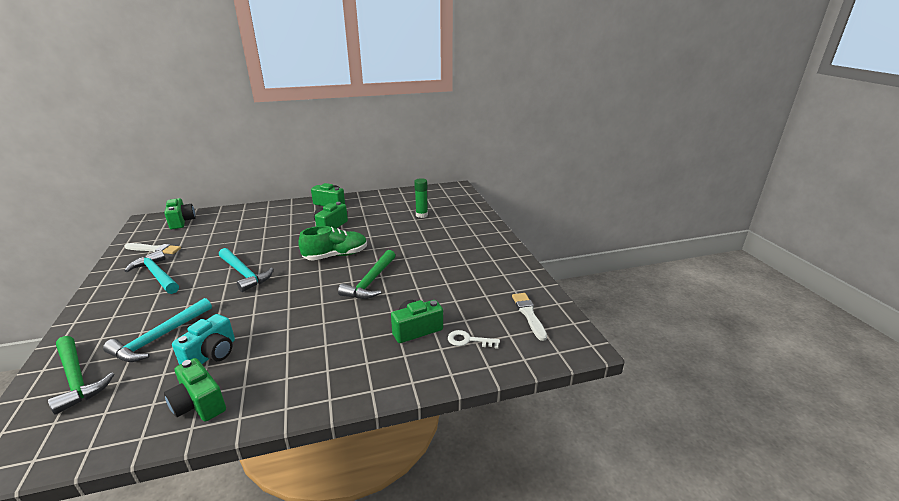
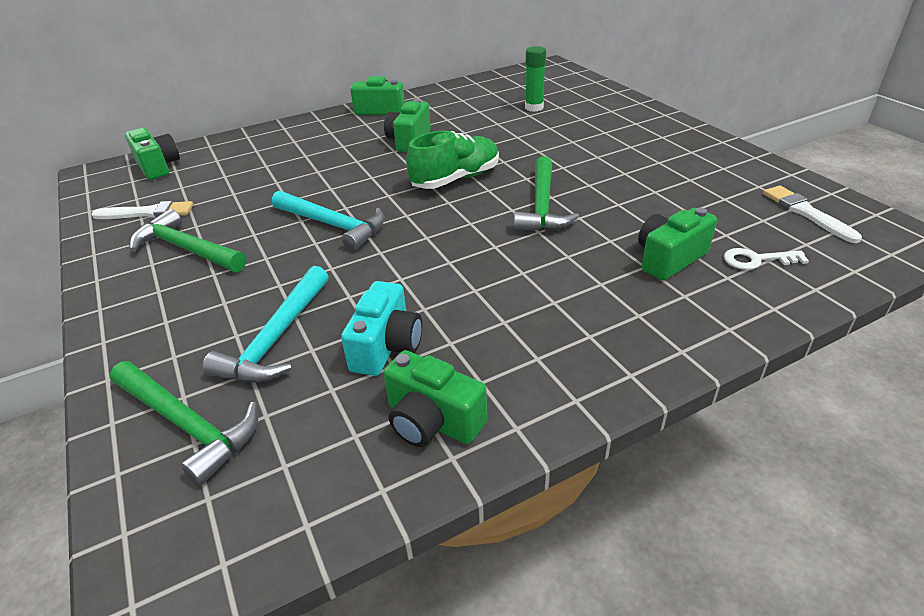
camera: 10 degrees left, 10 degrees up
(157, 275) = (187, 249): turquoise hammer -> green hammer

